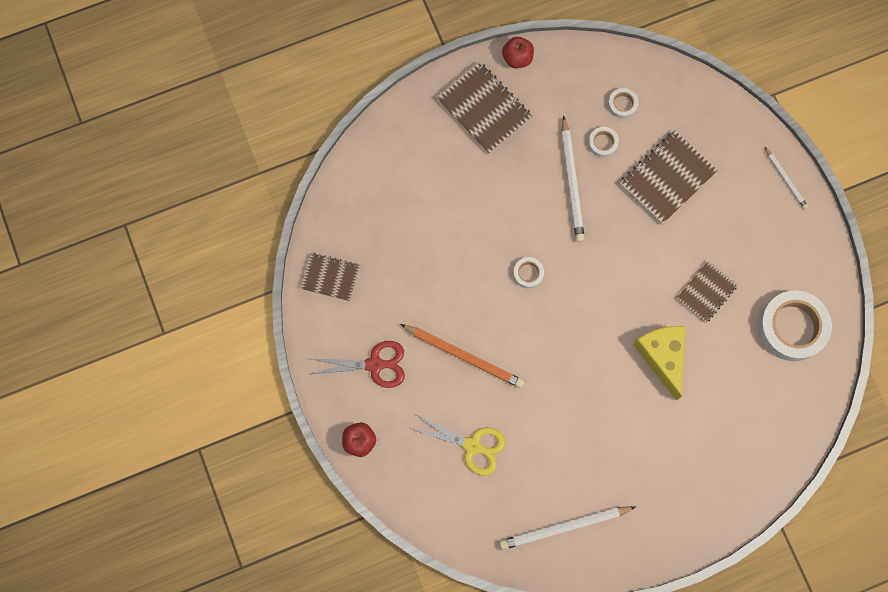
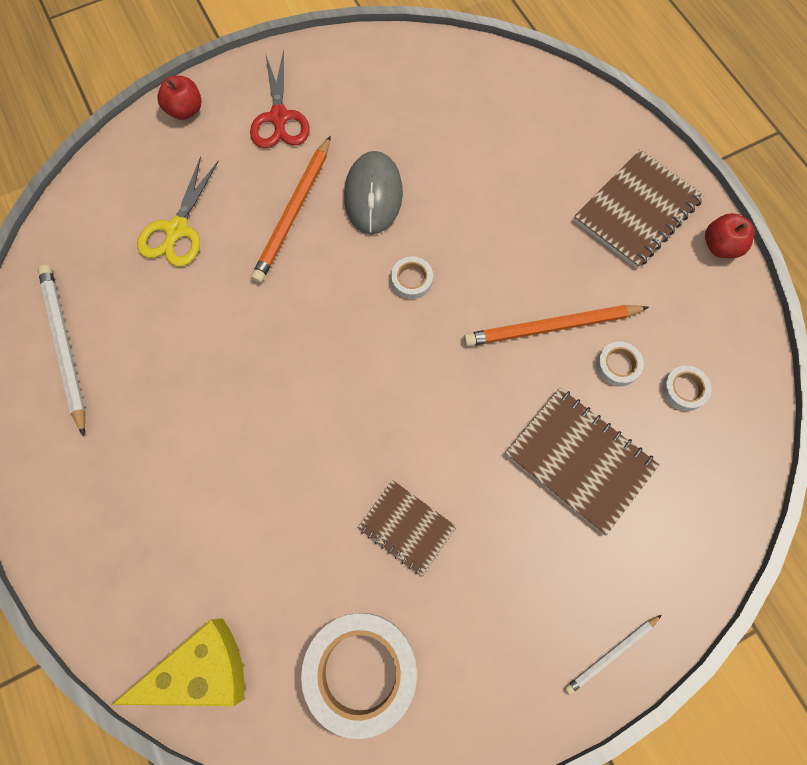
camera: 85 degrees right, 5 degrees down
(330, 277) = (385, 64): brown notebook -> none
(454, 295) = (373, 195): none -> grey mouse
(572, 182) = (551, 327): white pencil -> orange pencil
(662, 356) = (304, 466): yellow cheese -> yellow cheese (202, 670)

